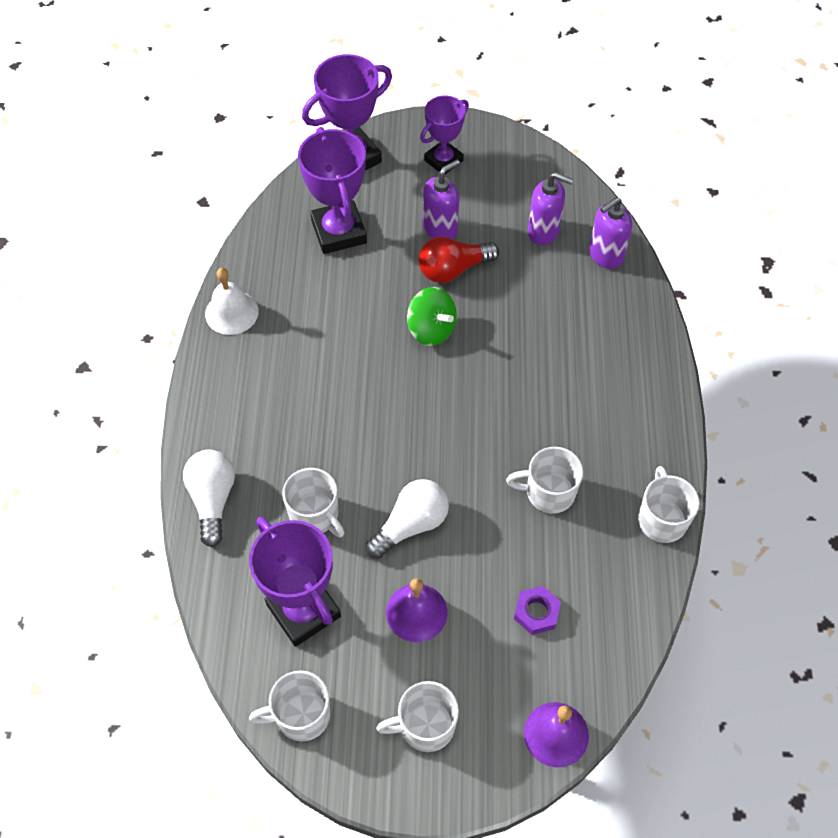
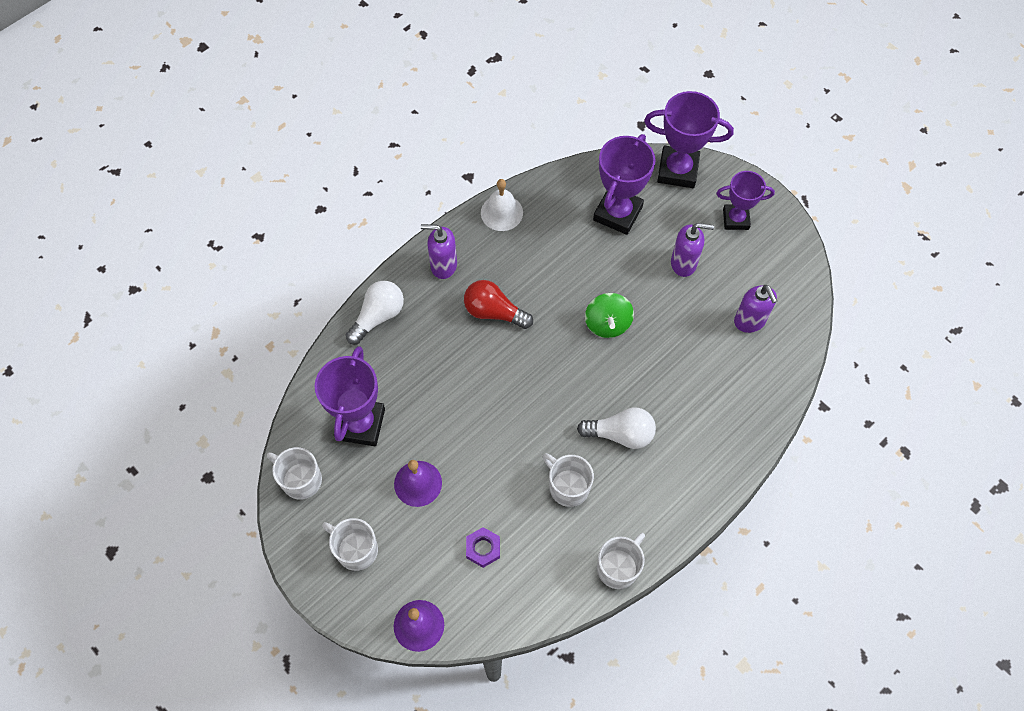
camera: 45 degrees right, 5 degrees up
(315, 515) = (422, 376): white mug -> none
(411, 525) = (468, 431): white light bulb -> white light bulb (620, 434)
(453, 269) = (663, 297): red light bulb -> red light bulb (494, 312)
(605, 255) = (774, 372): purple soap dispenser -> purple soap dispenser (443, 265)

